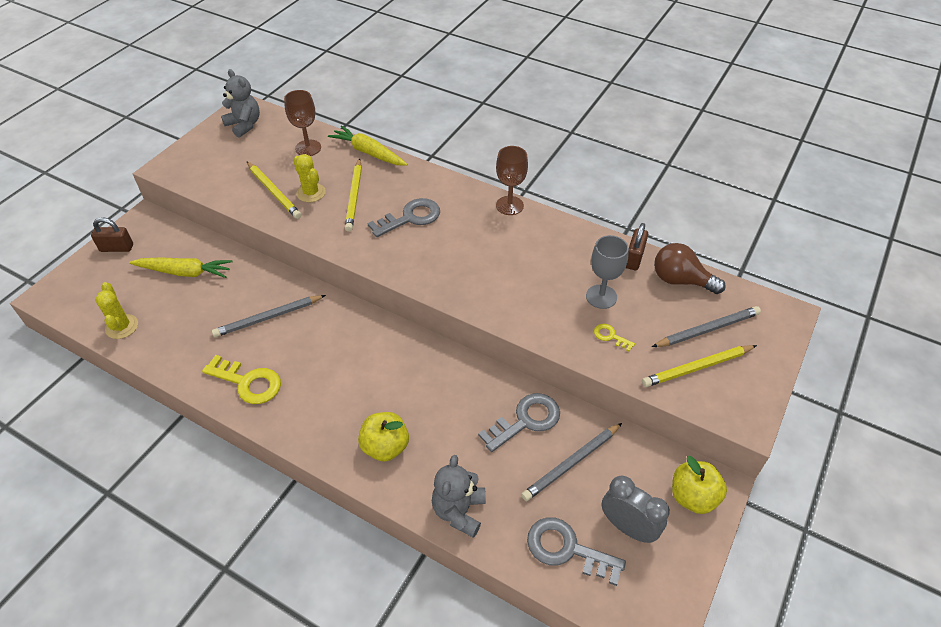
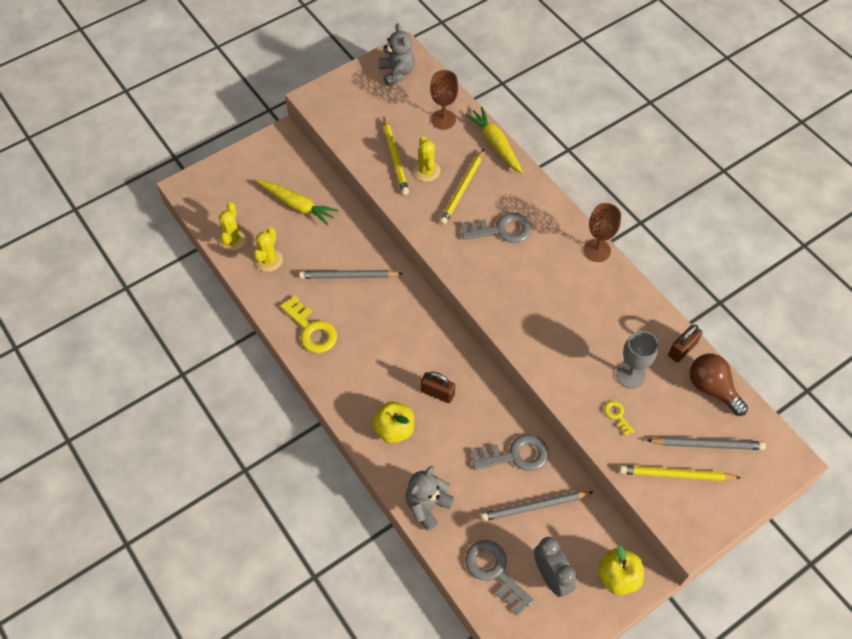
camera: 25 degrees right, 10 degrees up
(117, 248) = (251, 160): brown padlock -> brown padlock (437, 393)
(171, 332) = (269, 260): none -> yellow cactus

